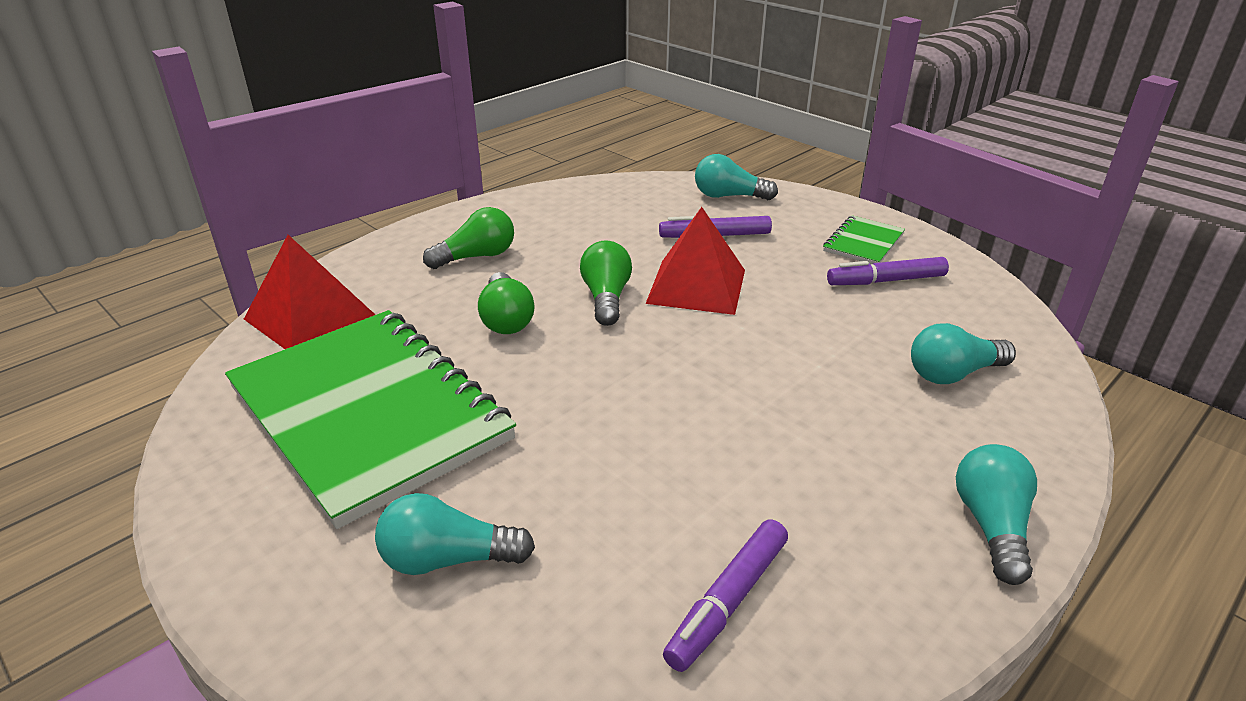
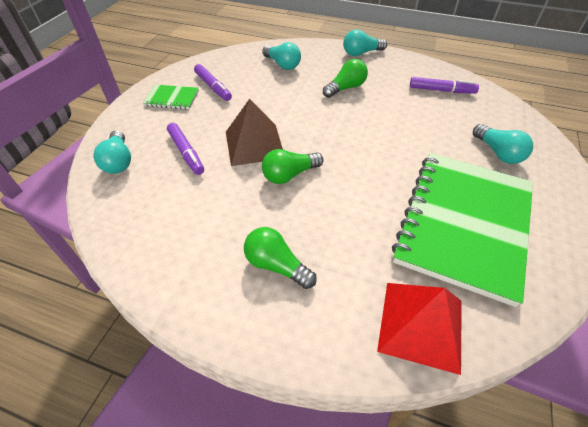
camera: 115 degrees left, 15 degrees up
(506, 319) = (341, 209): green light bulb -> green light bulb (346, 88)
(697, 286) = (254, 144): red pyramid -> brown pyramid

